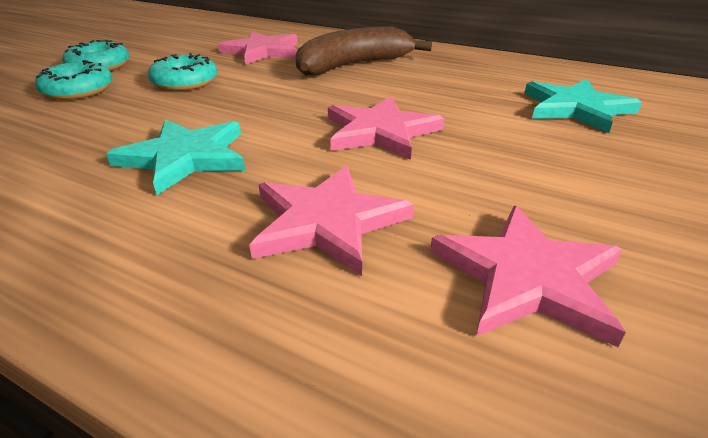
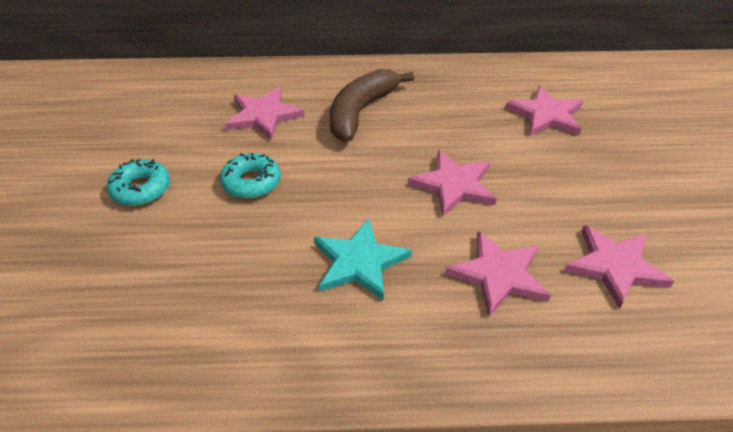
camera: 30 degrees left, 10 degrees up
(78, 90) = (172, 227): turquoise donut -> none
(576, 108) = (546, 115): turquoise star -> pink star

